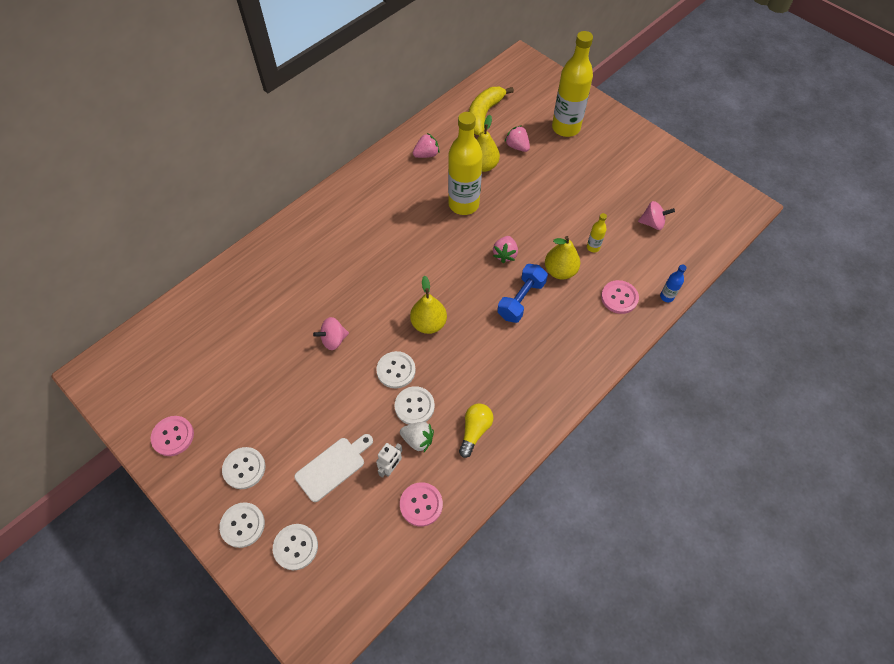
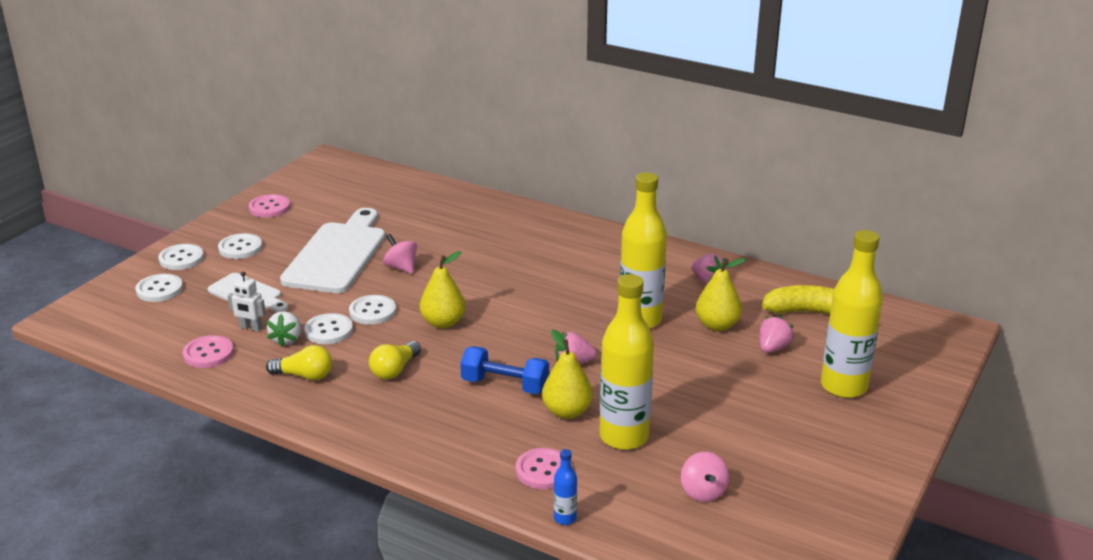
camera: 75 degrees right, 30 degrees down
(292, 386) = (337, 254): none -> white cutting board
(484, 366) = (394, 370): none -> yellow light bulb
(593, 247) = (624, 437): yellow bottle -> yellow bottle, size x2.36

